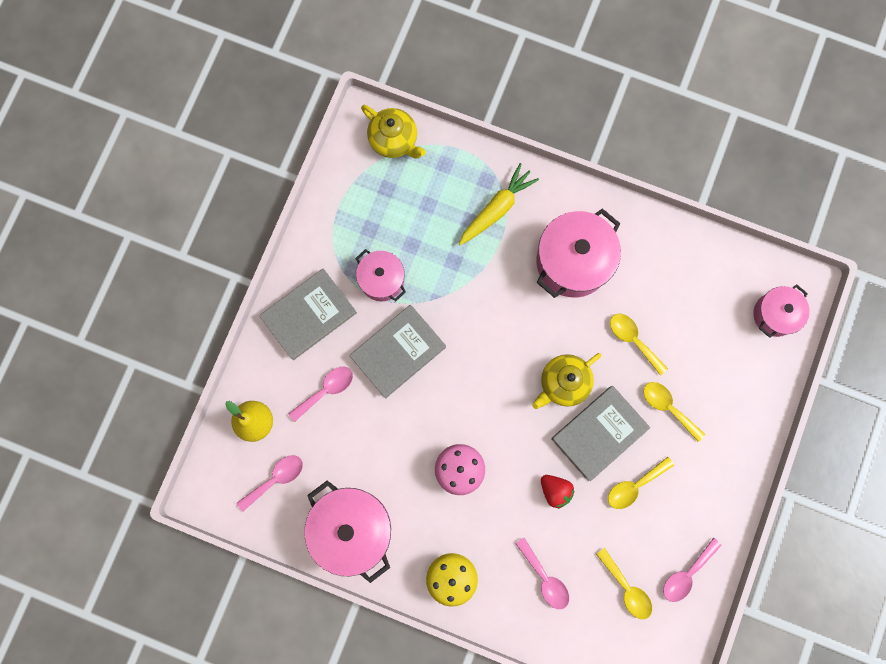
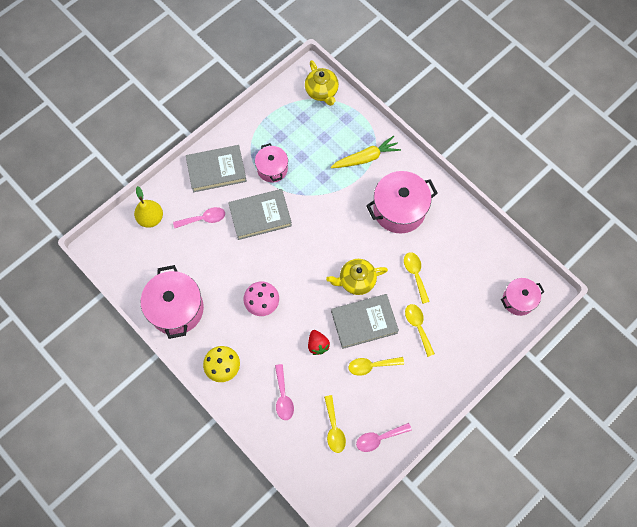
camera: 25 degrees right, 10 degrees down
(276, 479) = (145, 257): pink spoon -> none

